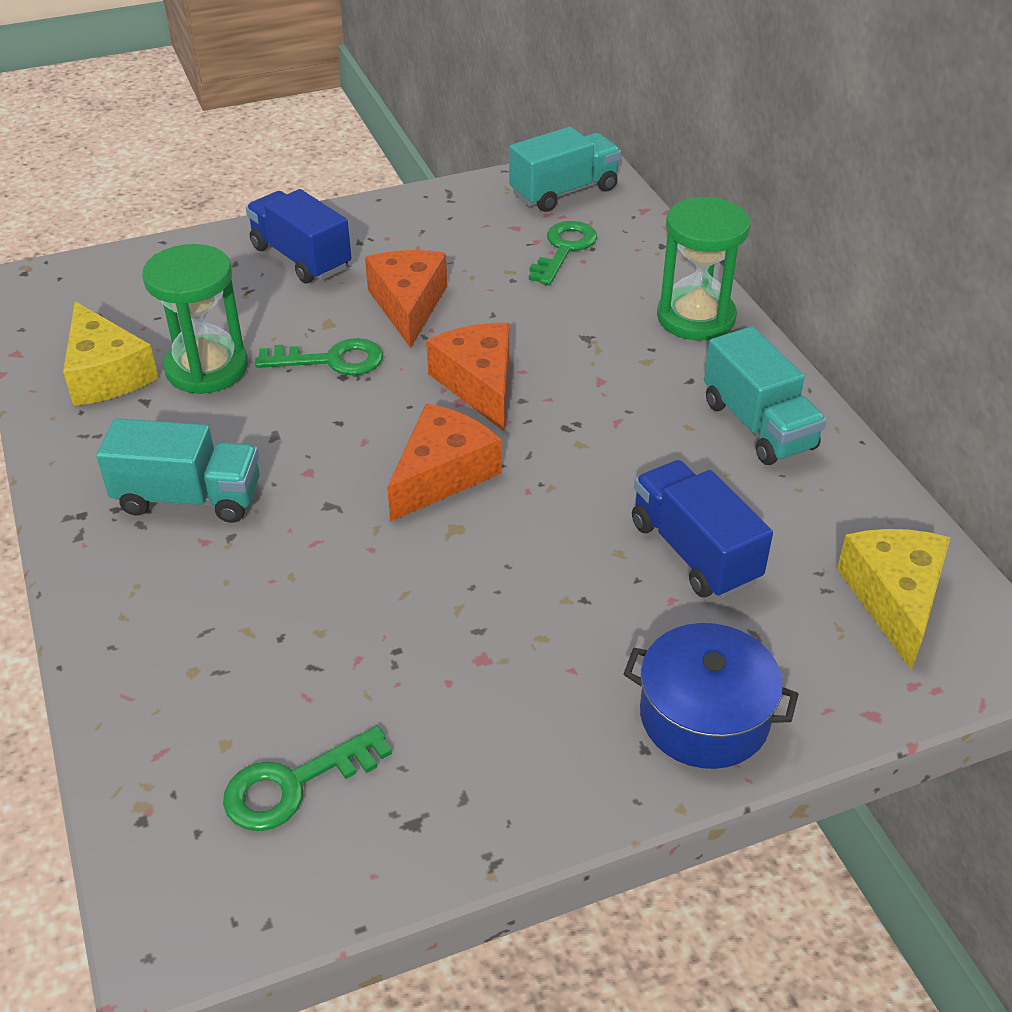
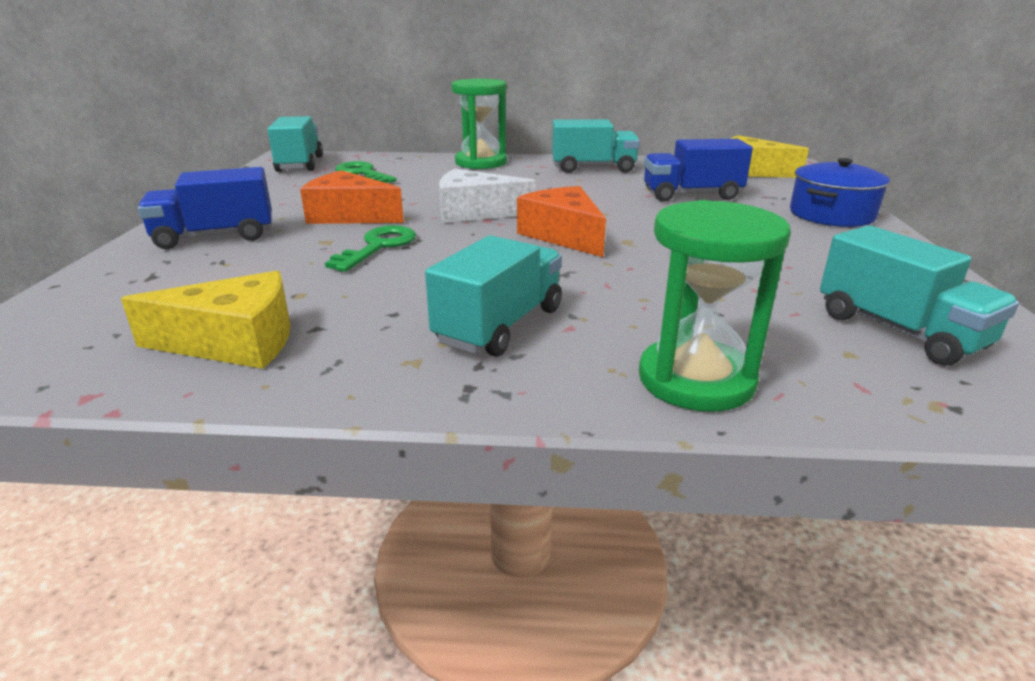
camera: 65 degrees left, 15 degrees down
(207, 368) = (310, 292): green hourglass -> green hourglass (696, 379)
(294, 784) = (898, 331): green key -> turquoise truck
(479, 384) = (475, 212): orange cheese -> white cheese

